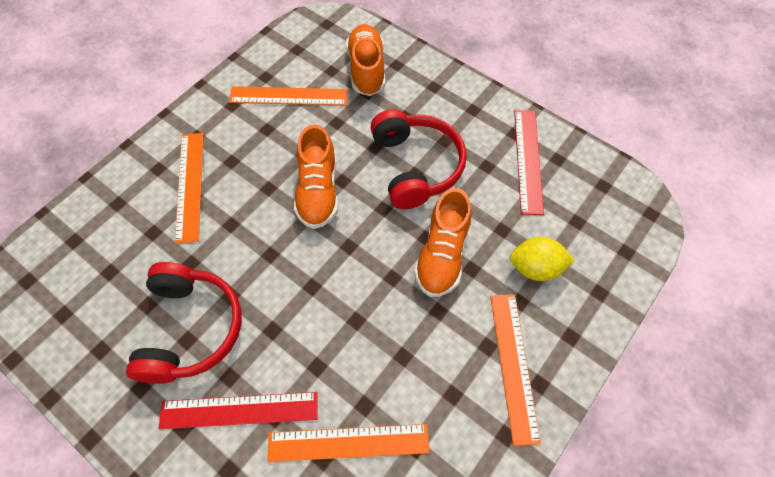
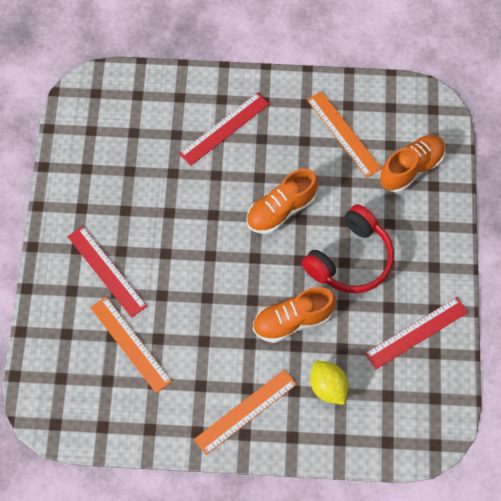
camera: 55 degrees right, 5 degrees up
(189, 185) = (224, 128): orange ruler -> red ruler
(190, 329) = (133, 207): red headphones -> none

